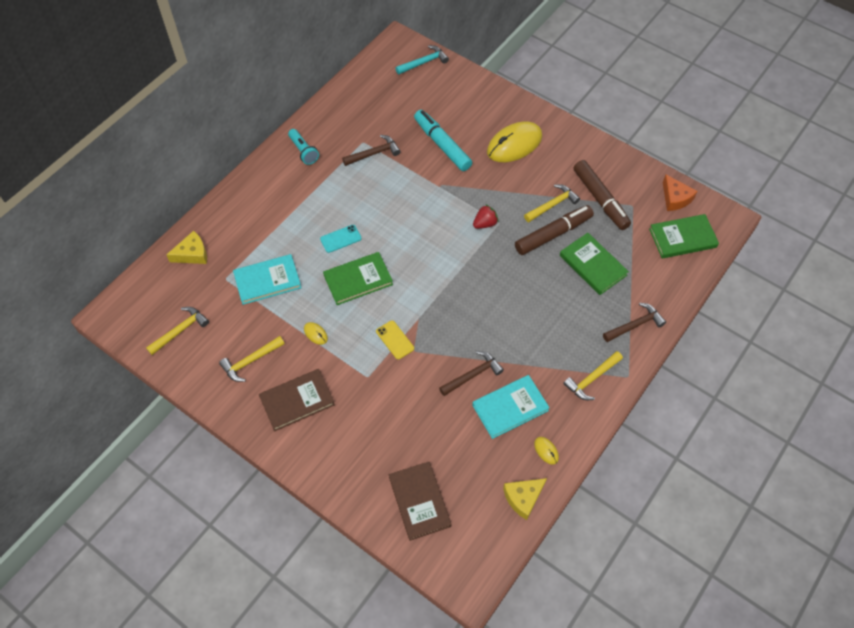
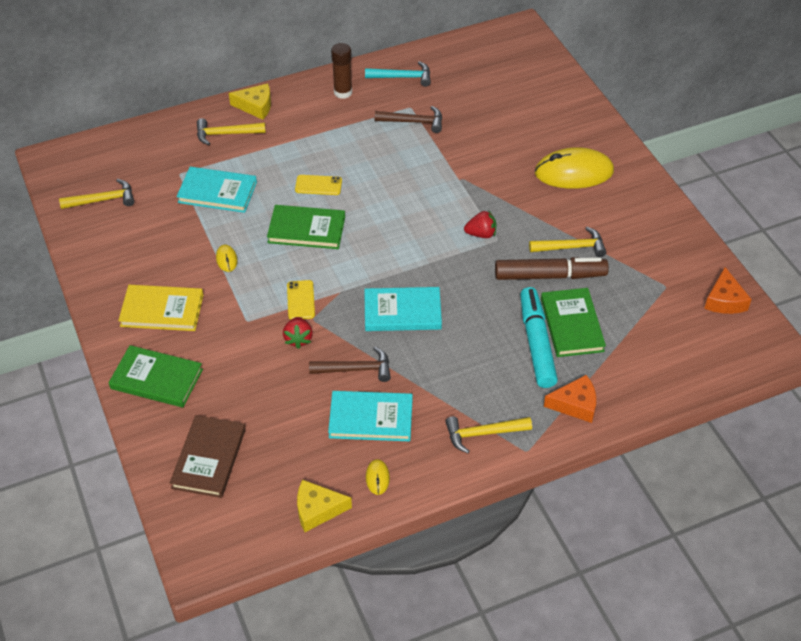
camera: 30 degrees right, 10 degrees down
(192, 254) = (166, 139): yellow cheese -> yellow cheese (256, 106)
(250, 361) = (146, 255): yellow hammer -> yellow hammer (226, 134)
(297, 401) = (162, 310): brown book -> yellow book
(303, 151) = (343, 92): turquoise flashlight -> brown glue stick
(340, 239) = (318, 185): turquoise phone -> yellow phone
(415, 372) = (298, 339): none -> red strawberry
(424, 62) = (533, 58): turquoise hammer -> turquoise hammer (403, 77)
(442, 145) = (492, 142): turquoise marker -> turquoise marker (536, 343)
(473, 313) = (402, 312): none -> turquoise book
(600, 199) = (632, 264): brown marker -> none
(635, 325) = (575, 404): brown hammer -> orange cheese
(682, 238) = (702, 344): green book -> green book (156, 379)

